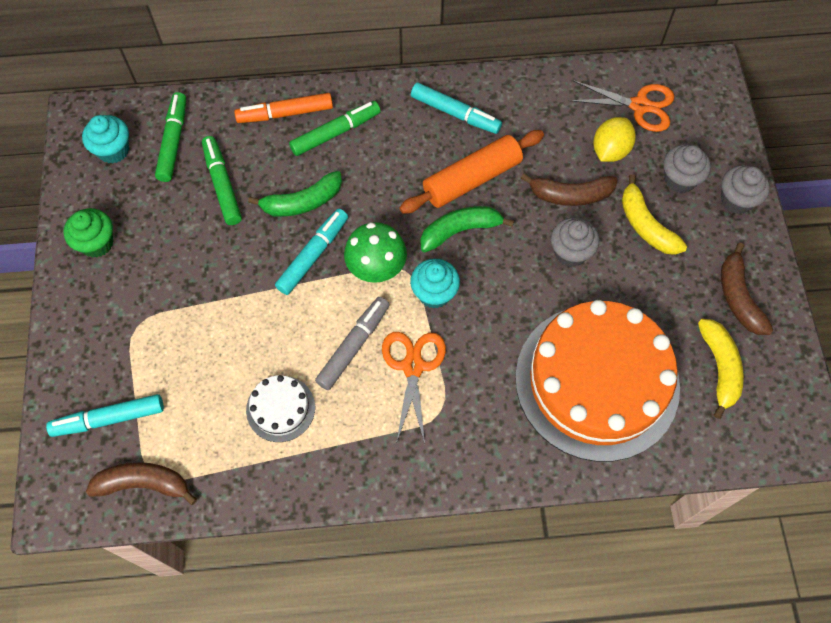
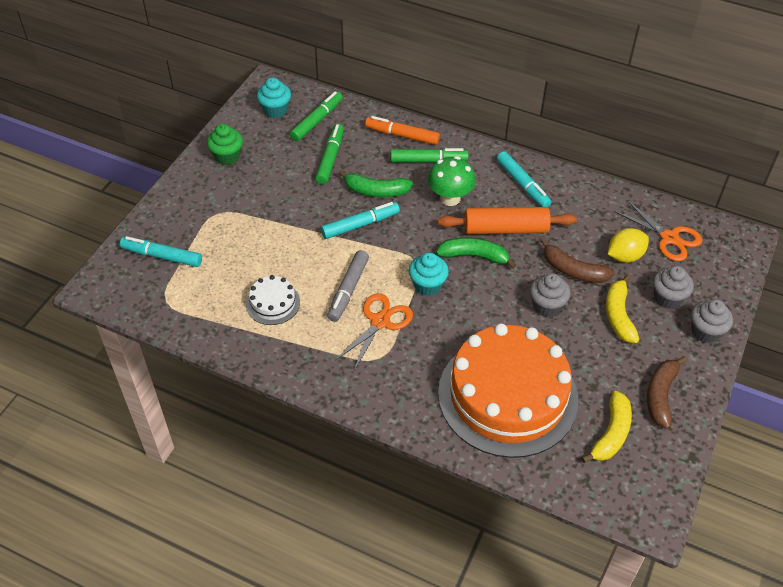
camera: 30 degrees right, 15 degrees down
(144, 484) = (156, 303): brown banana -> none
(353, 346) = (348, 290): grey marker -> grey marker turned 135 degrees clockwise
(376, 269) = (397, 252): green mushroom -> green mushroom (450, 198)

